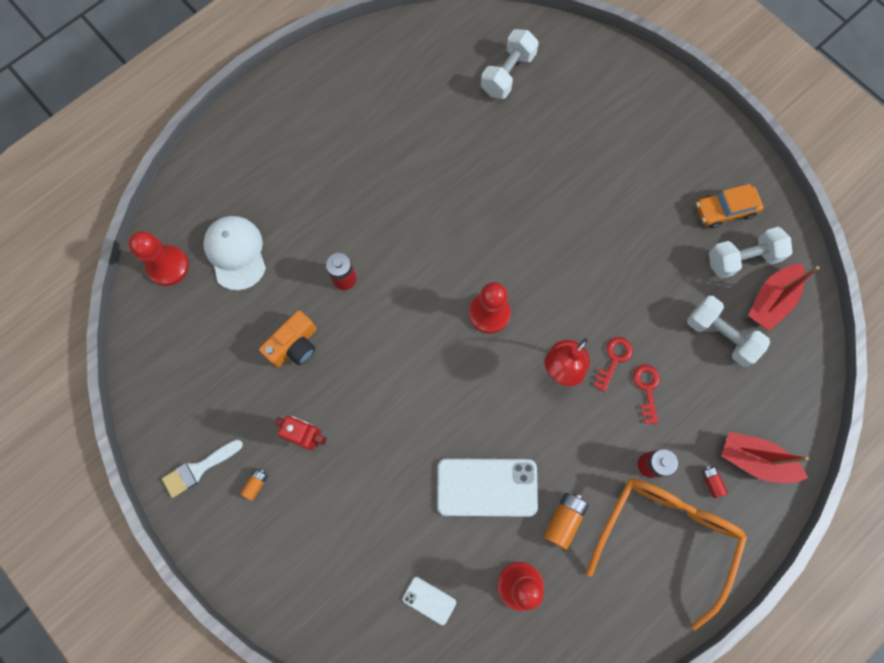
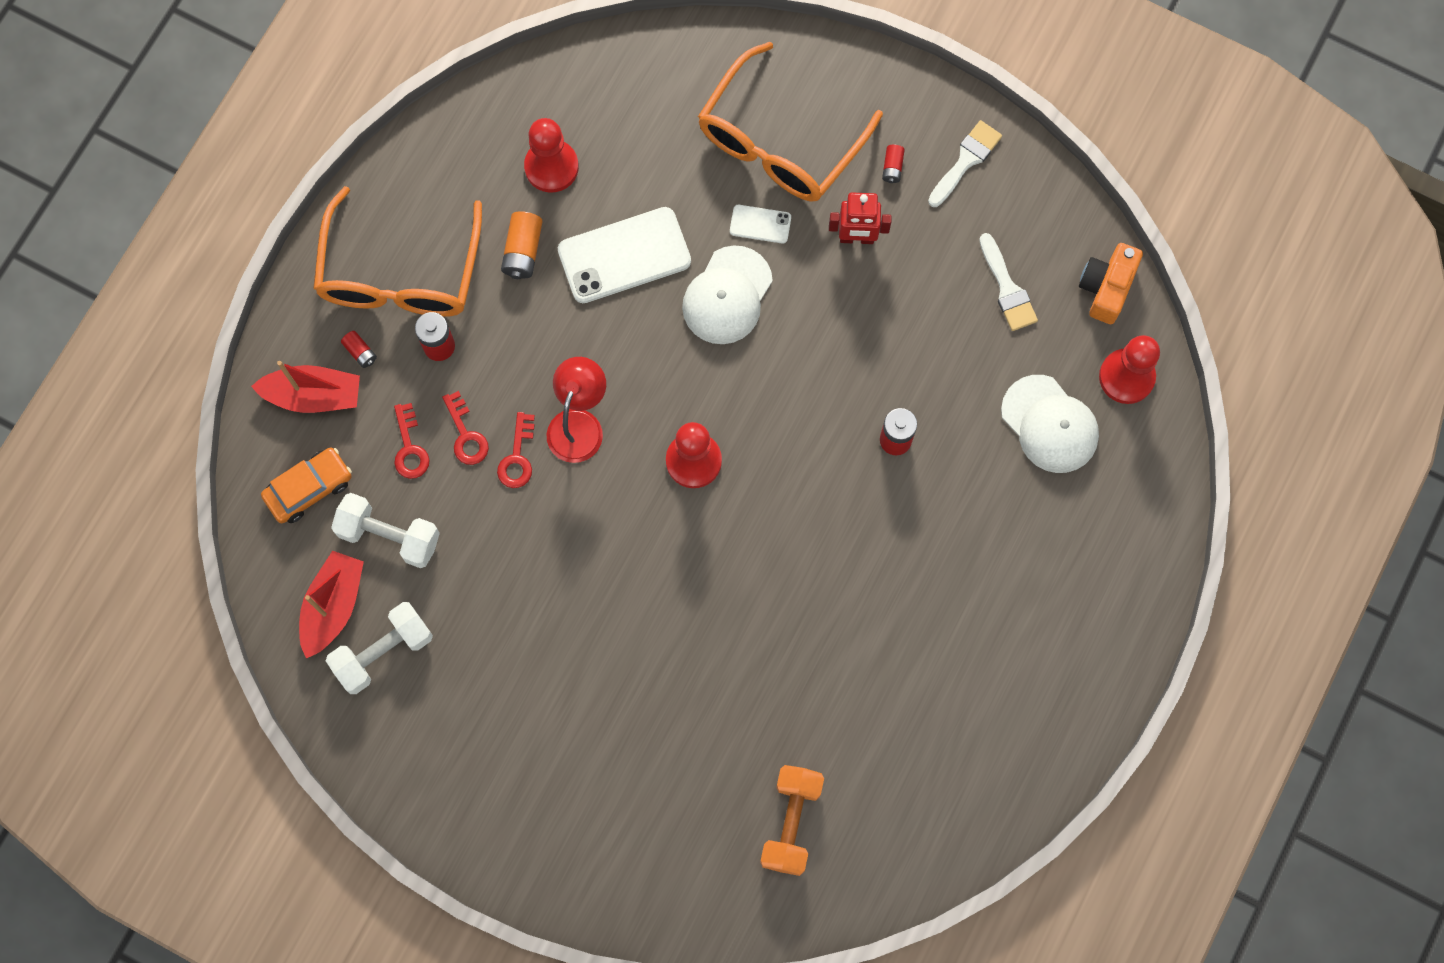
camera: 160 degrees right, 0 degrees up
(217, 358) = (1007, 288): none -> white brush
(256, 484) = (892, 167): orange battery -> red battery
(294, 345) = (920, 336): orange camera -> orange camera (1106, 288)
(333, 539) = (779, 142): none -> orange glasses
(421, 426) = (727, 296): none -> white cap
(429, 600) = (647, 118): white phone -> white phone (760, 224)
(508, 74) = (791, 822): white dumbbell -> orange dumbbell
(690, 394) = (409, 447): none -> red key
(725, 210) = (422, 716): orange car -> orange car (309, 488)

